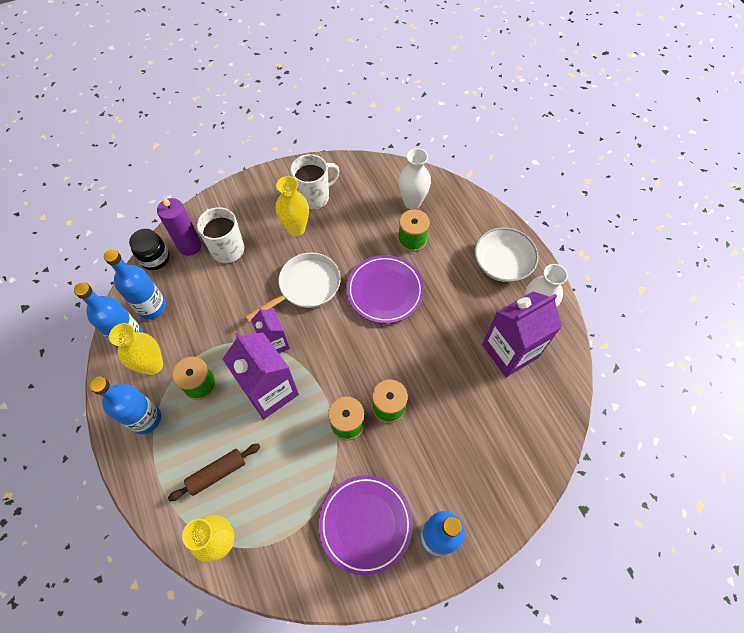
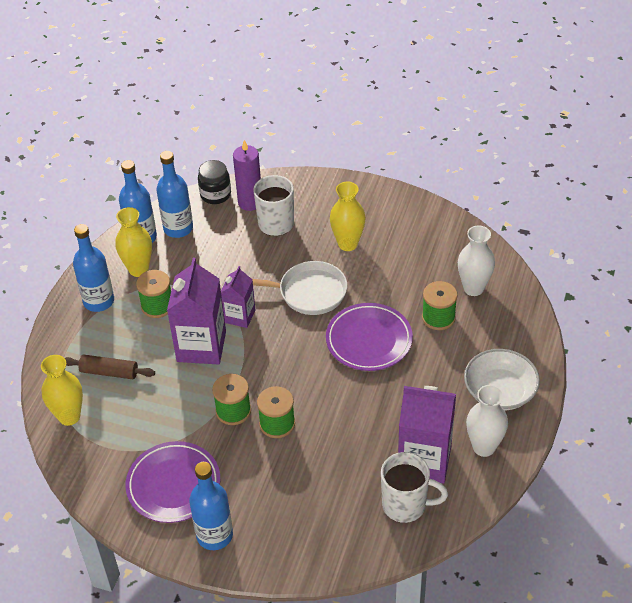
camera: 45 degrees right, 15 degrees down
(314, 197) = (390, 229): white mug -> white mug (405, 505)

